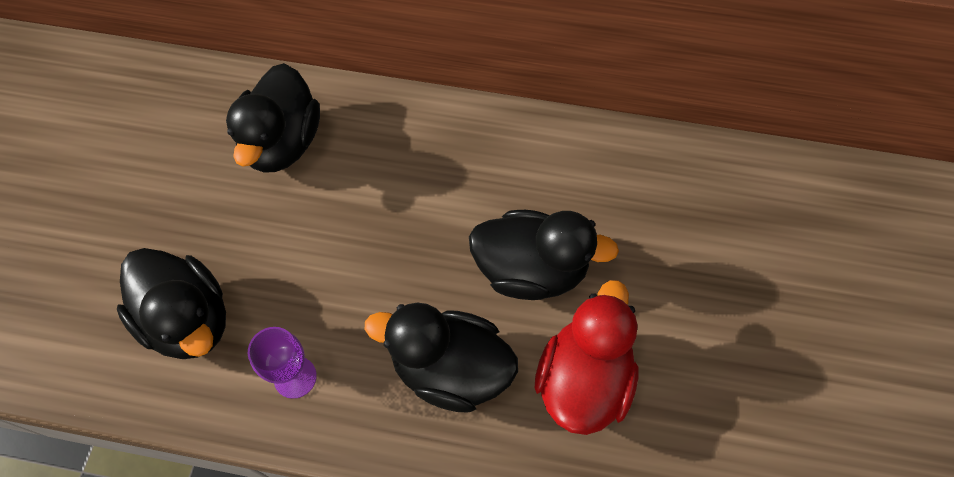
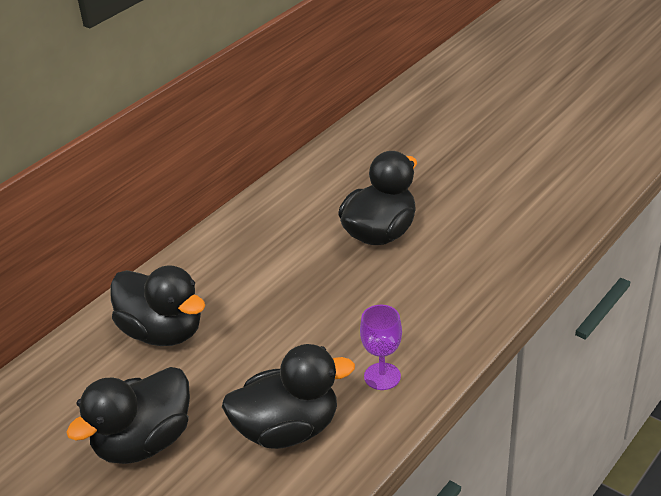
camera: 60 degrees left, 25 degrees down
(450, 369) = (429, 293): black duck -> black duck (143, 442)
(583, 380) = (476, 235): red duck -> none

